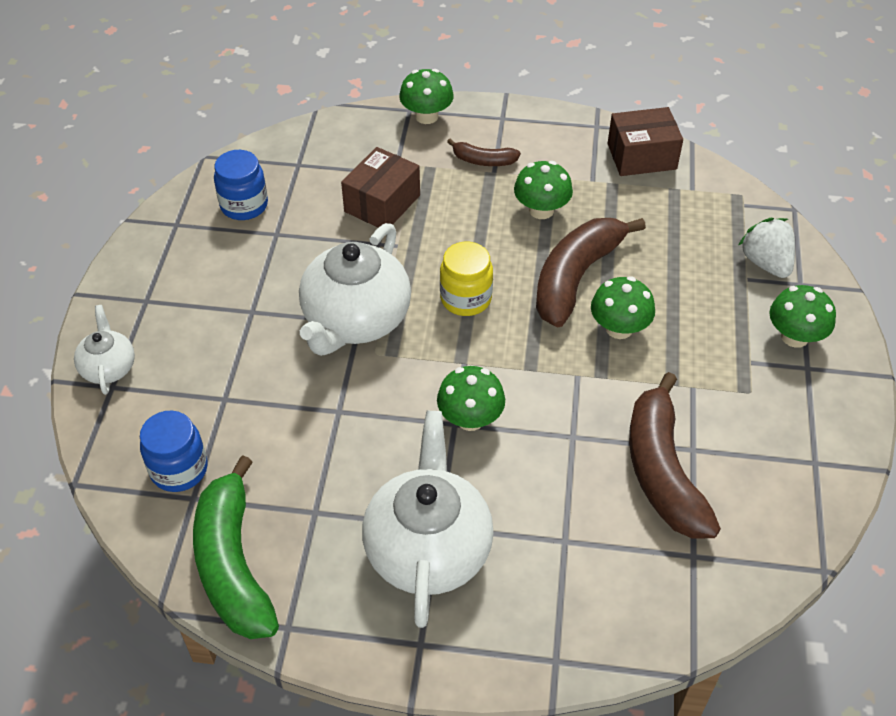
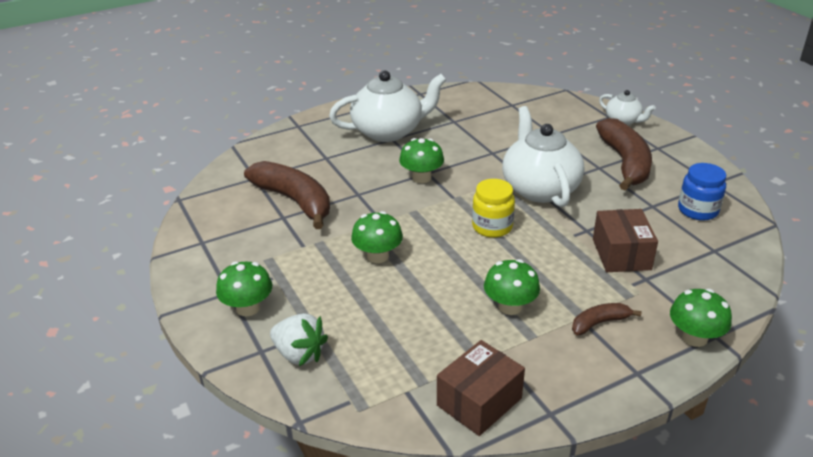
camera: 145 degrees right, 15 degrees down
(179, 469) = (532, 108): blue jar -> none
(233, 564) = (465, 97): green banana -> none
(428, 548) = (389, 131): white teapot -> white teapot turned 75 degrees counterclockwise
(576, 277) = (436, 272): brown banana -> brown banana (625, 163)

